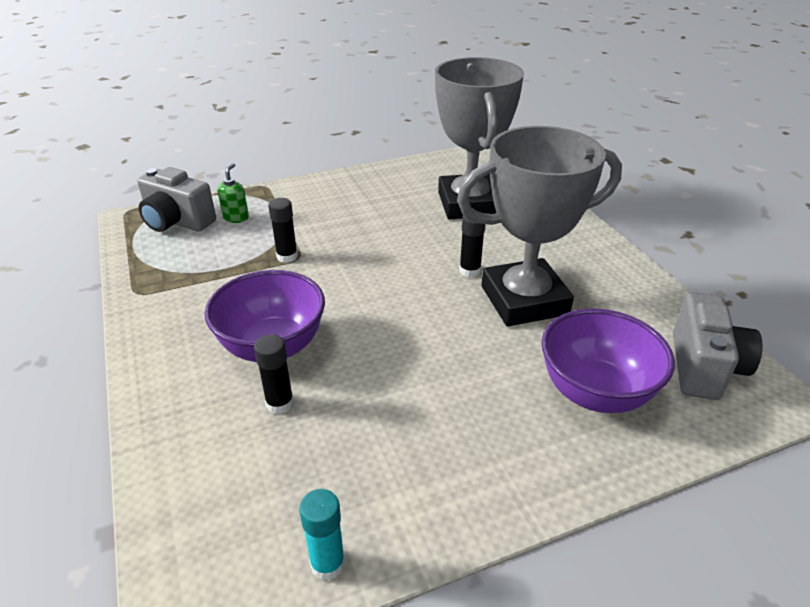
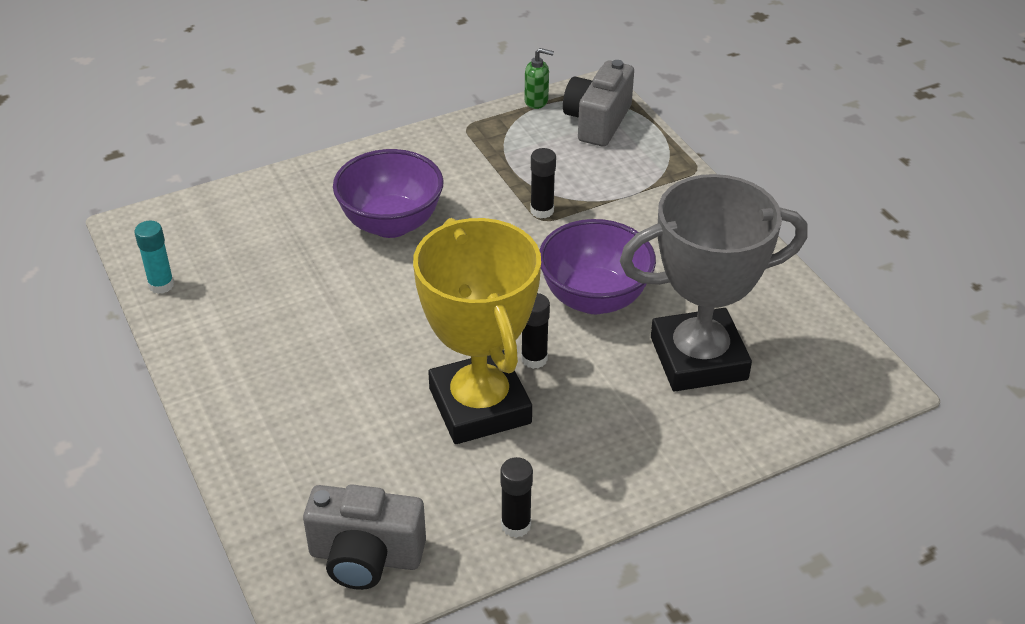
camera: 85 degrees right, 5 degrees up
(236, 218) = (615, 161): green soap dispenser -> green soap dispenser (536, 101)
(280, 403) = (318, 239): black glue stick -> black glue stick (516, 525)
(524, 300) = (480, 406): grey trophy -> yellow trophy
(595, 393) = (326, 453): purple bowl -> purple bowl (594, 298)

